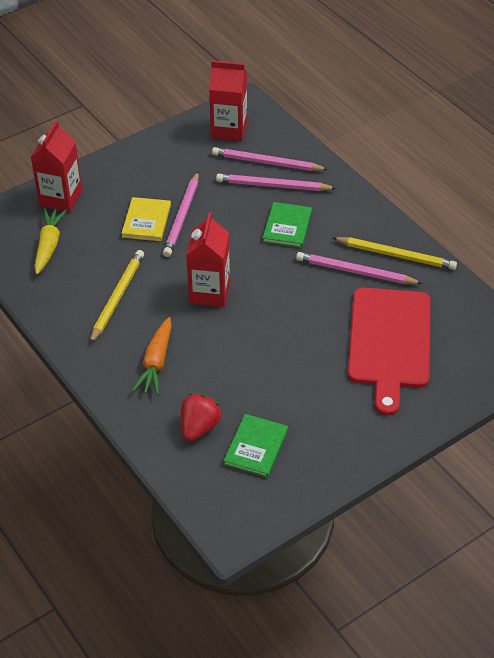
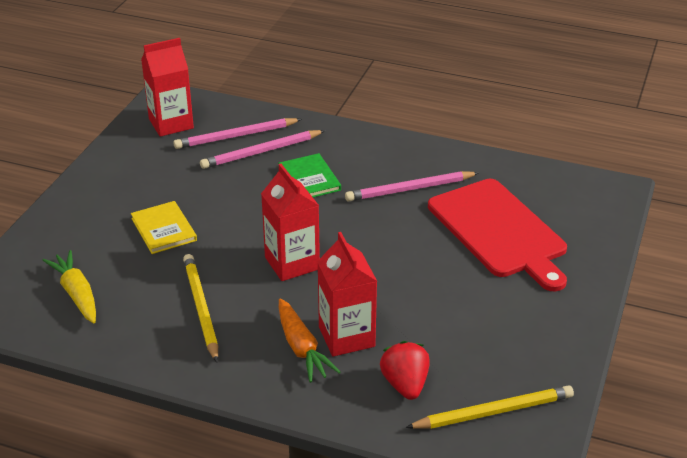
camera: 35 degrees left, 10 degrees down
(61, 198) = (48, 246): red carton -> red carton (346, 337)
(182, 216) = (198, 211): pink pencil -> none
(256, 447) = (477, 374): green book -> none
(396, 255) = (430, 162): yellow pencil -> yellow pencil (493, 411)

